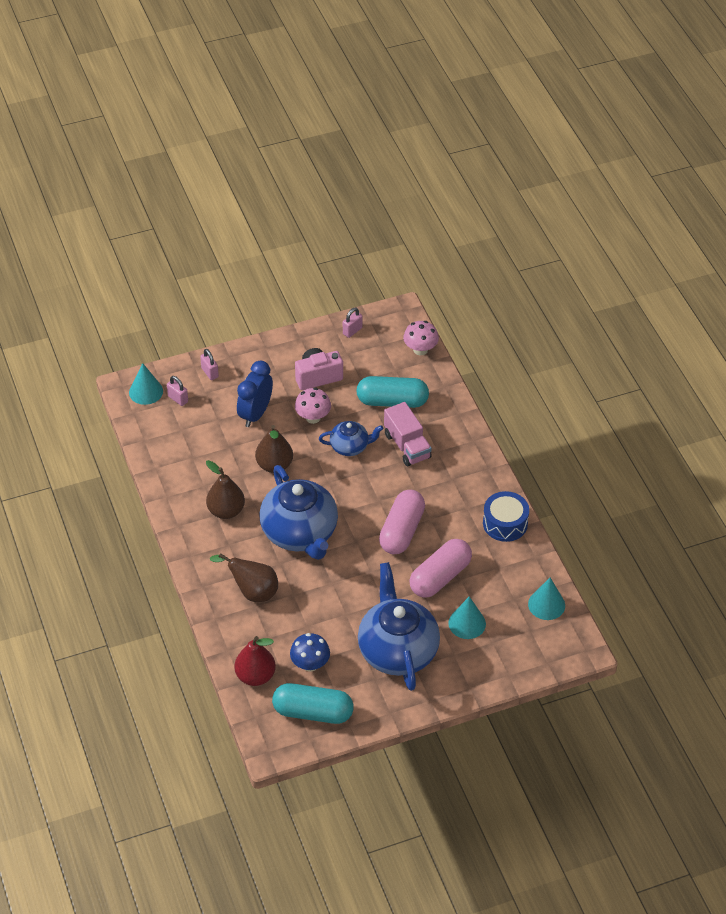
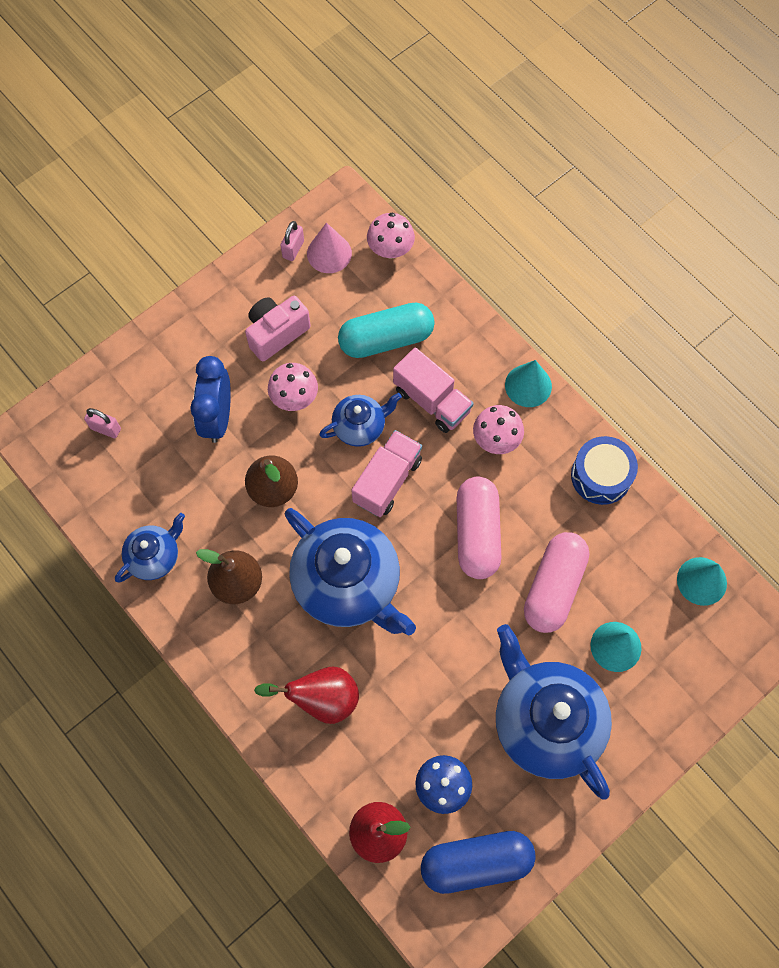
camera: 20 degrees left, 20 degrees up
(146, 391) = (58, 431): turquoise cone -> turquoise cone (528, 385)
(178, 480) = (155, 556): none -> blue teapot
(210, 373) = (132, 373): pink padlock -> none
(252, 592) = (322, 699): brown pear -> red pear
(313, 712) = (476, 862): turquoise capsule -> blue capsule
(354, 483) = (387, 481): none -> pink truck
(376, 340) = (329, 253): none -> pink cone
(441, 481) = (496, 440): none -> pink mushroom

